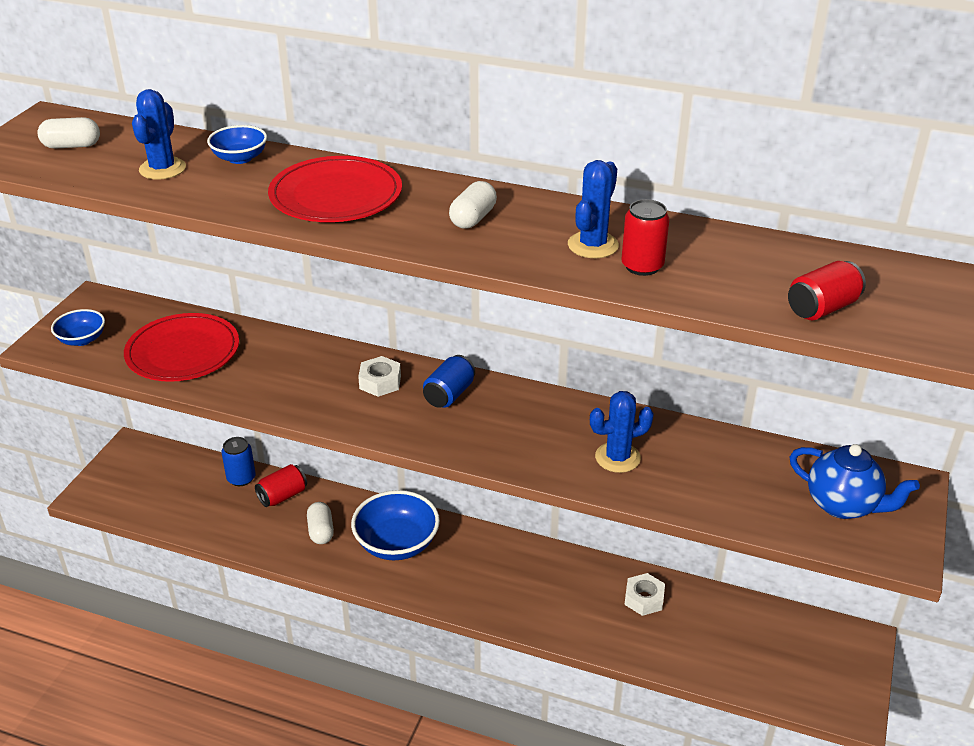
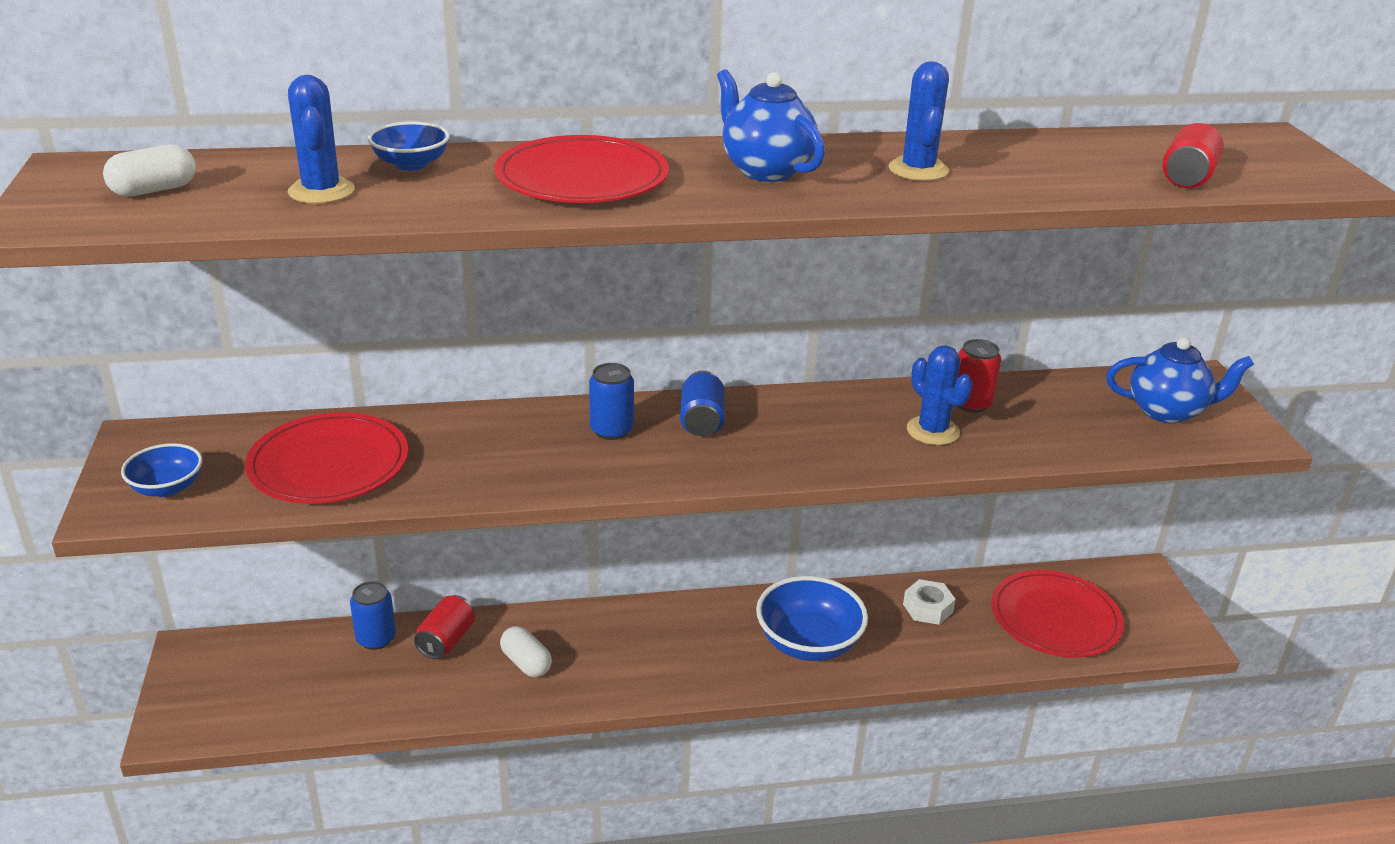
camera: 30 degrees left, 5 degrees down
(380, 382) = (611, 430): white nut -> blue can
(396, 543) = (627, 645): blue bowl -> blue bowl (808, 643)
(473, 218) = (765, 170): white capsule -> blue teapot
(617, 457) = (932, 431): blue cactus -> blue cactus turned 75 degrees counterclockwise
(642, 266) = (989, 177): red can -> red can (971, 404)
(745, 647) = (1055, 618): none -> red plate

